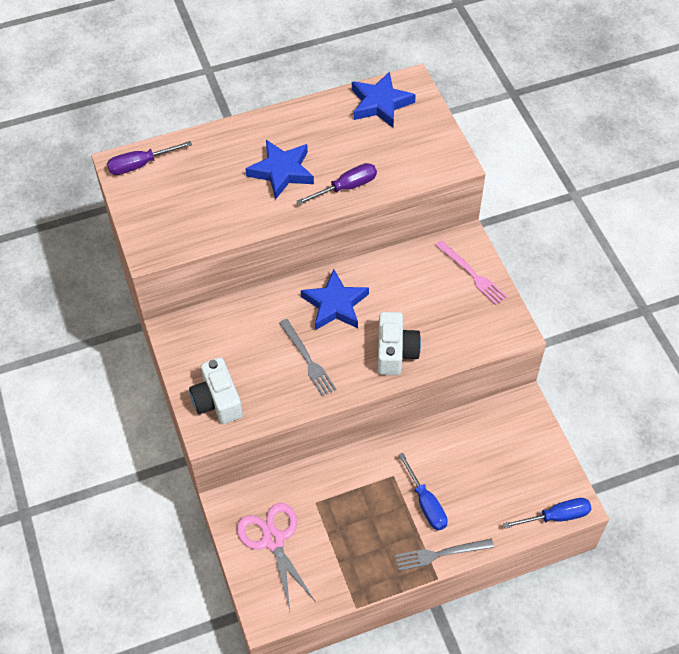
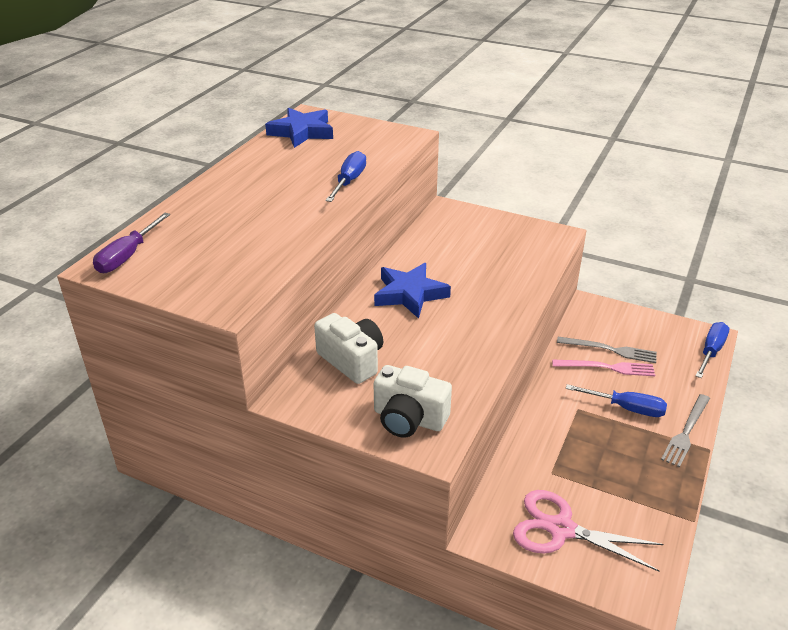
camera: 45 degrees left, 20 degrees down
(281, 171) = (279, 198): blue star -> none
(308, 360) = (442, 340): grey fork -> grey fork (610, 350)
(346, 187) = (349, 181): purple screwdriver -> blue screwdriver
(395, 352) = (500, 293): white camera -> white camera (352, 360)
(472, 274) = (480, 222): pink fork -> pink fork (607, 367)

